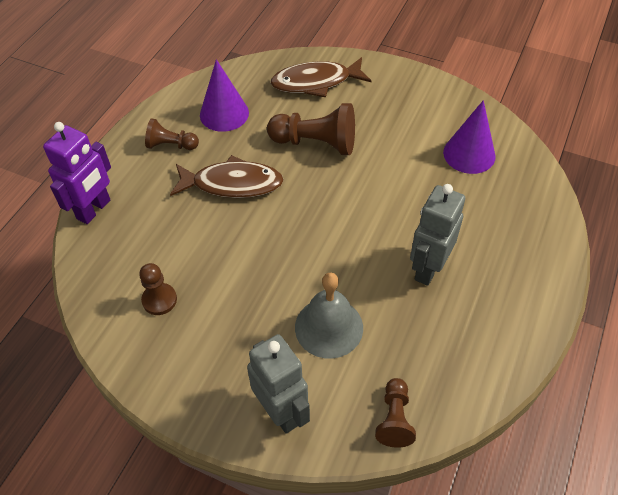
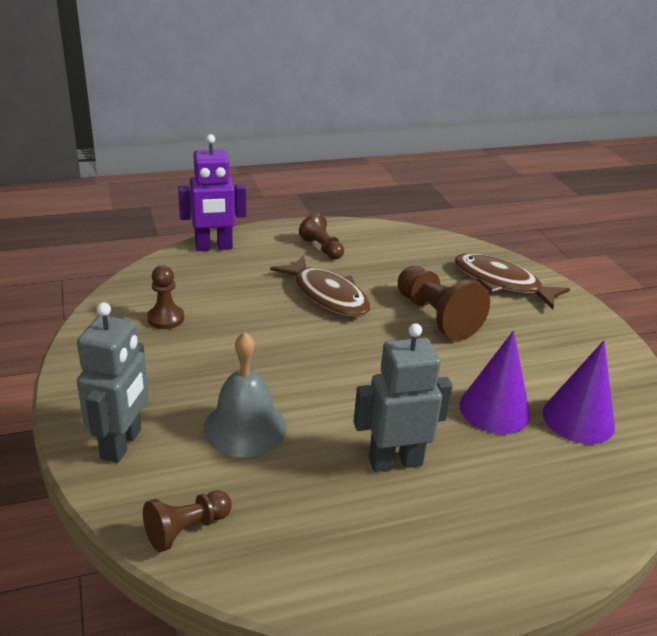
camera: 45 degrees right, 20 degrees down
(224, 113) = (391, 256): purple cone -> purple cone (494, 409)

